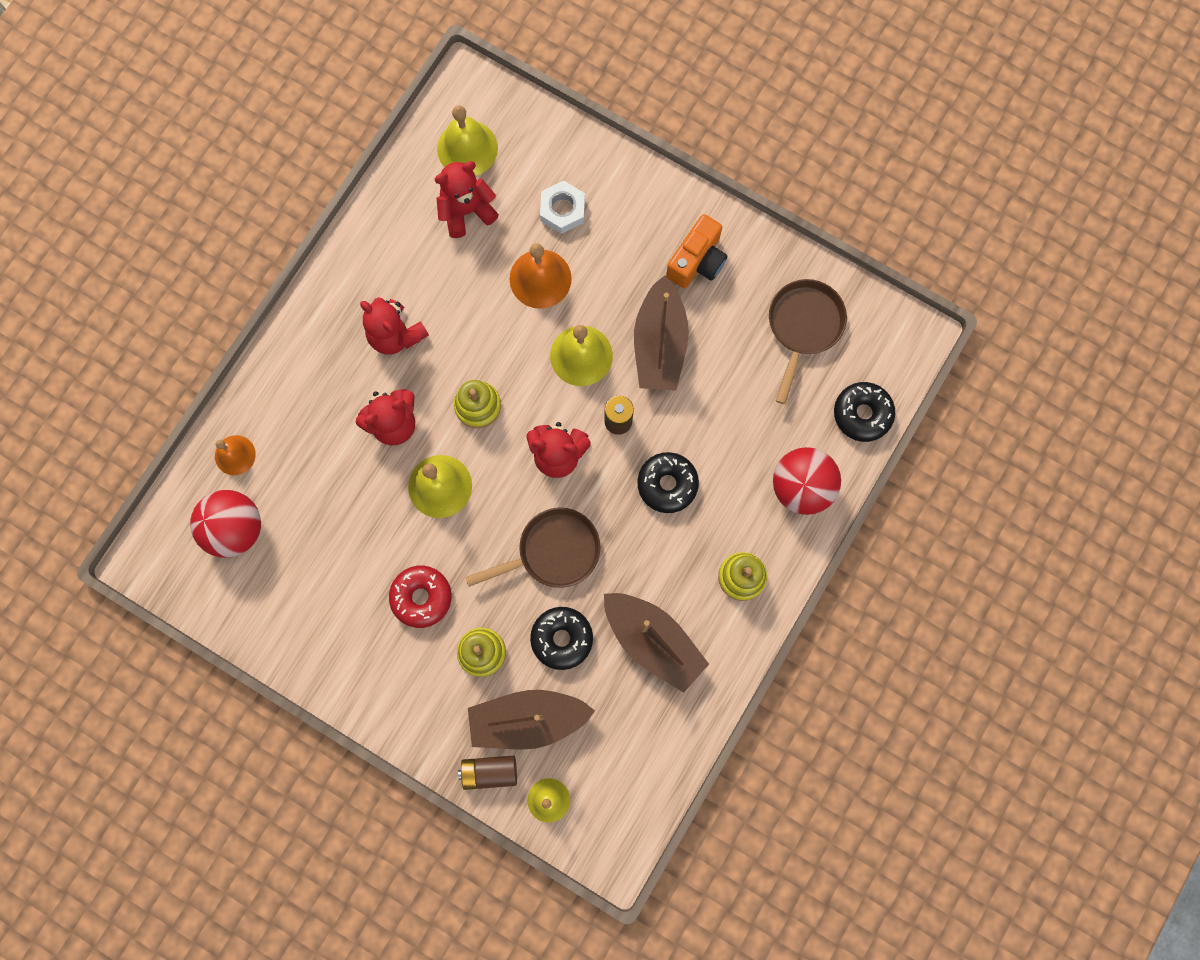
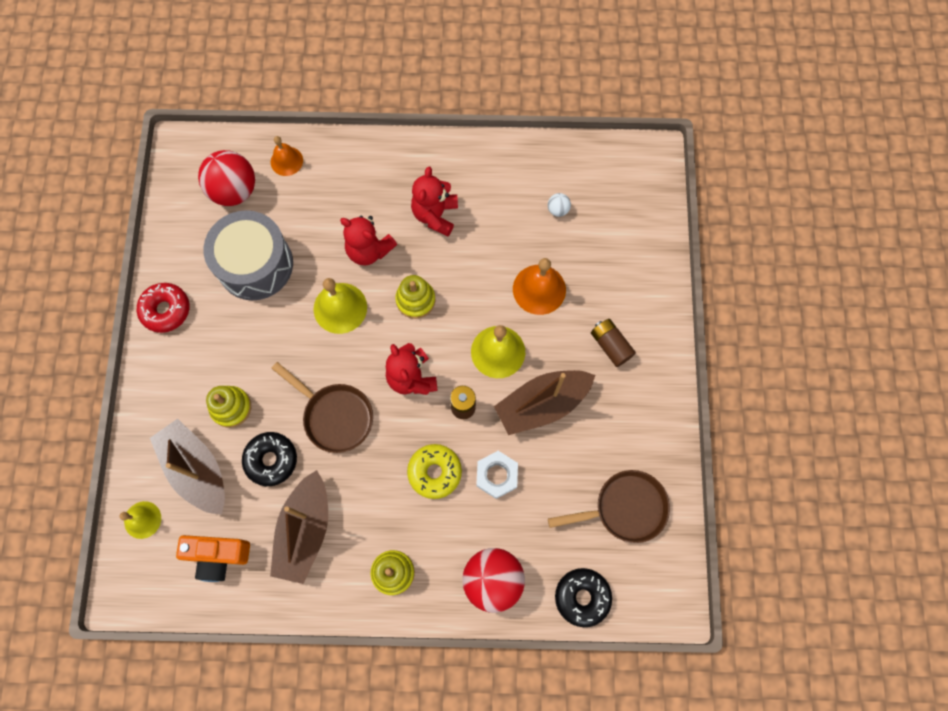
camera: 60 degrees right, 5 degrees down
(336, 549) = (255, 264): none -> grey drum
(421, 597) = (250, 342): red donut -> red donut (166, 310)
(466, 211) = (558, 210): red teddy bear -> white ball
(467, 148) = (605, 184): yellow bell -> none
(489, 772) = (143, 464): brown battery -> brown battery (610, 345)
(562, 210) = (602, 275): white nut -> white nut (496, 475)
(667, 484) = (434, 472): black donut -> yellow donut
(697, 261) = (625, 396): orange camera -> orange camera (218, 556)

